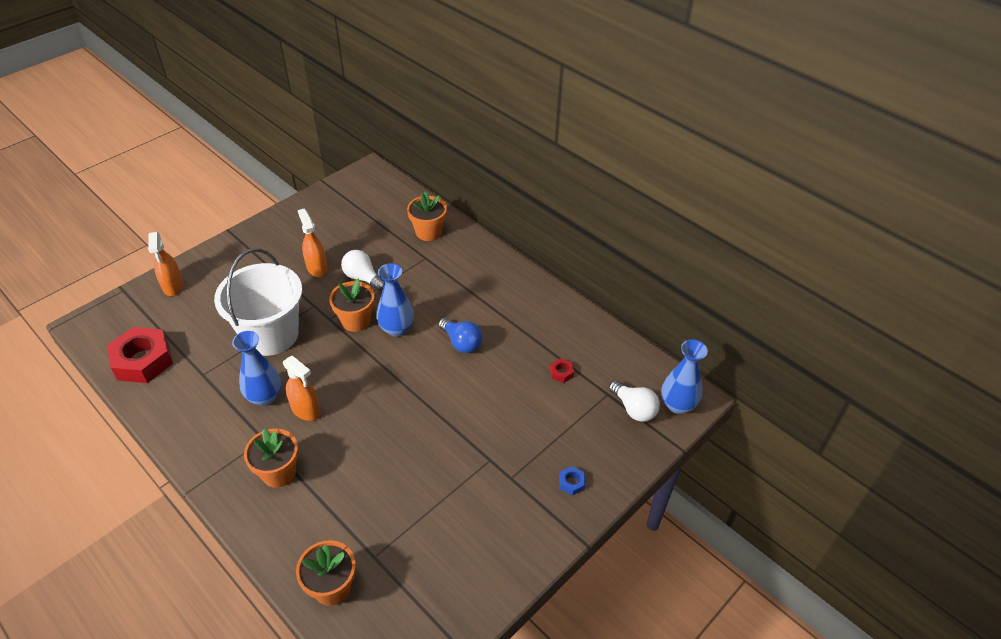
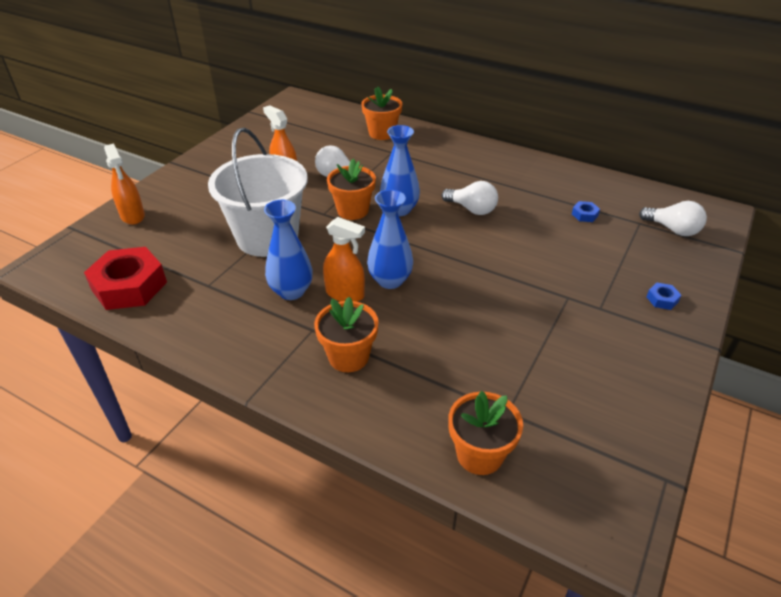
camera: 15 degrees left, 5 degrees down
(461, 343) = (472, 209): blue light bulb -> white light bulb
(561, 373) = (584, 215): red nut -> blue nut
(677, 405) = (709, 219): blue vase -> blue vase (390, 280)

